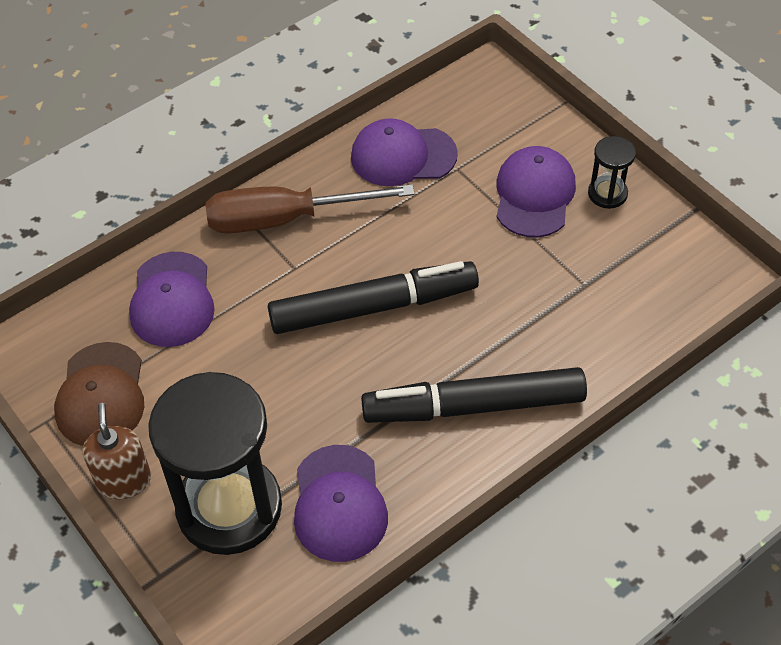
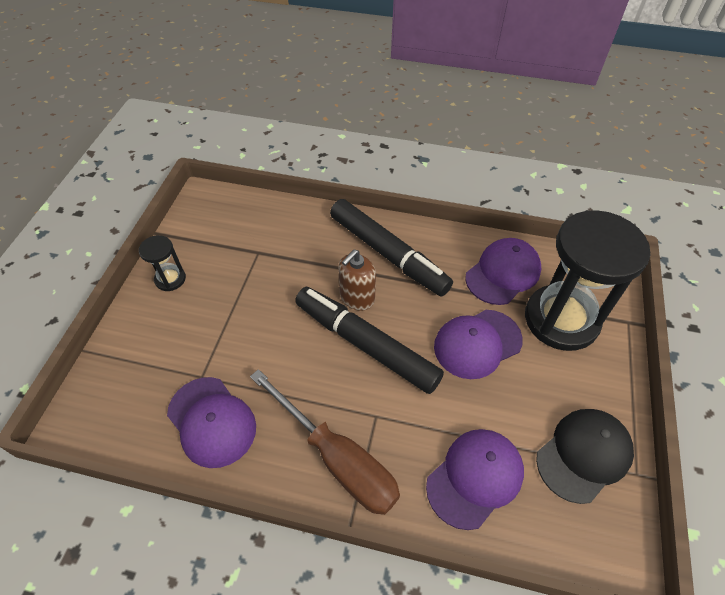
camera: 130 degrees left, 0 degrees up
(101, 395) = (584, 455): brown cap -> black cap
(124, 480) = (610, 386): brown soap dispenser -> brown soap dispenser (357, 297)
(534, 195) = (198, 316): purple cap -> purple cap (477, 343)

